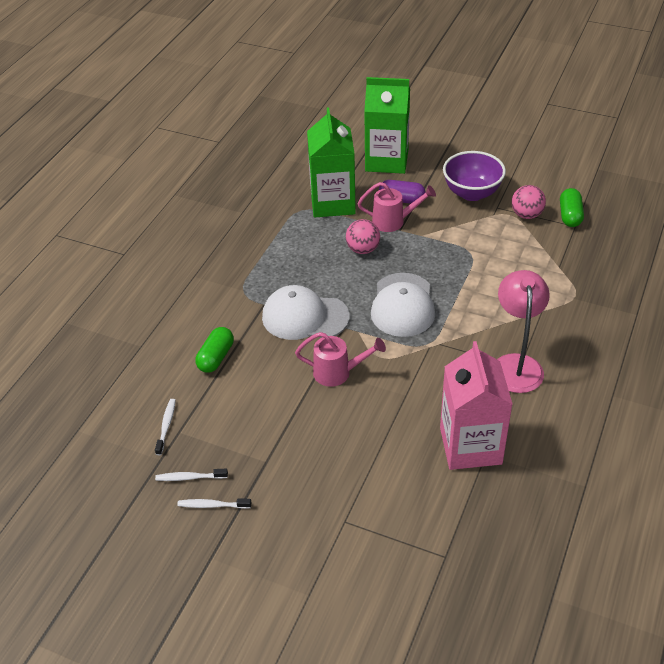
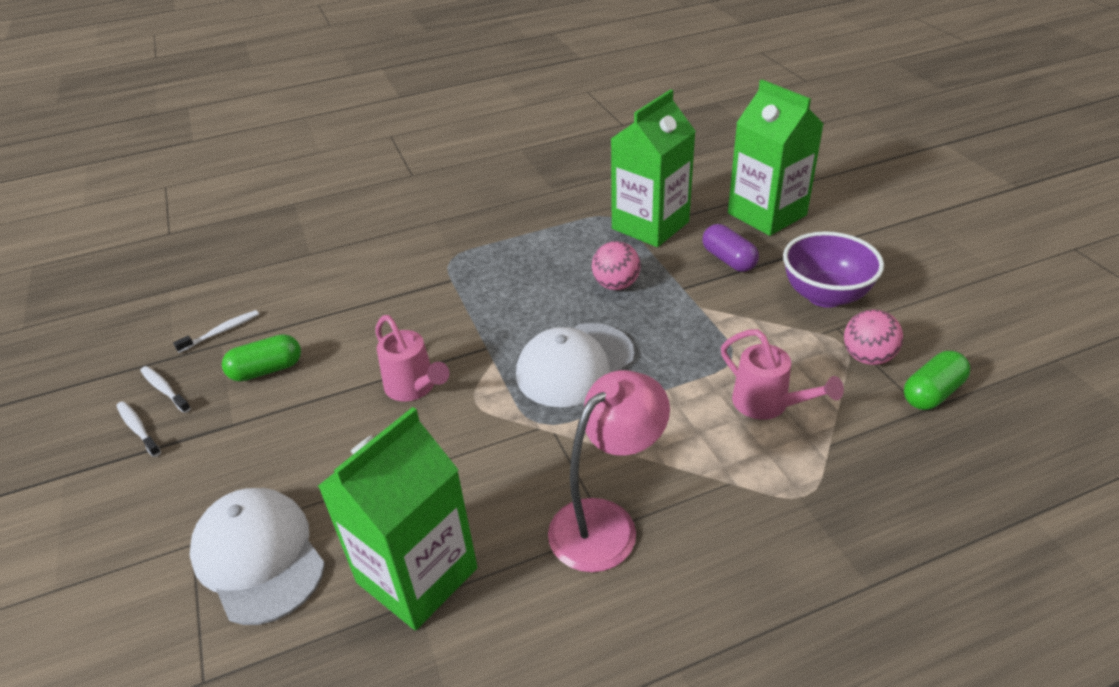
camera: 45 degrees right, 5 degrees down
(216, 357) = (343, 300): green capsule -> green capsule (266, 370)
(305, 317) = (466, 314): white cap -> white cap (259, 557)
(393, 221) = (688, 276): pink watering can -> pink watering can (767, 404)
(470, 446) = (417, 575): pink carton -> green carton

